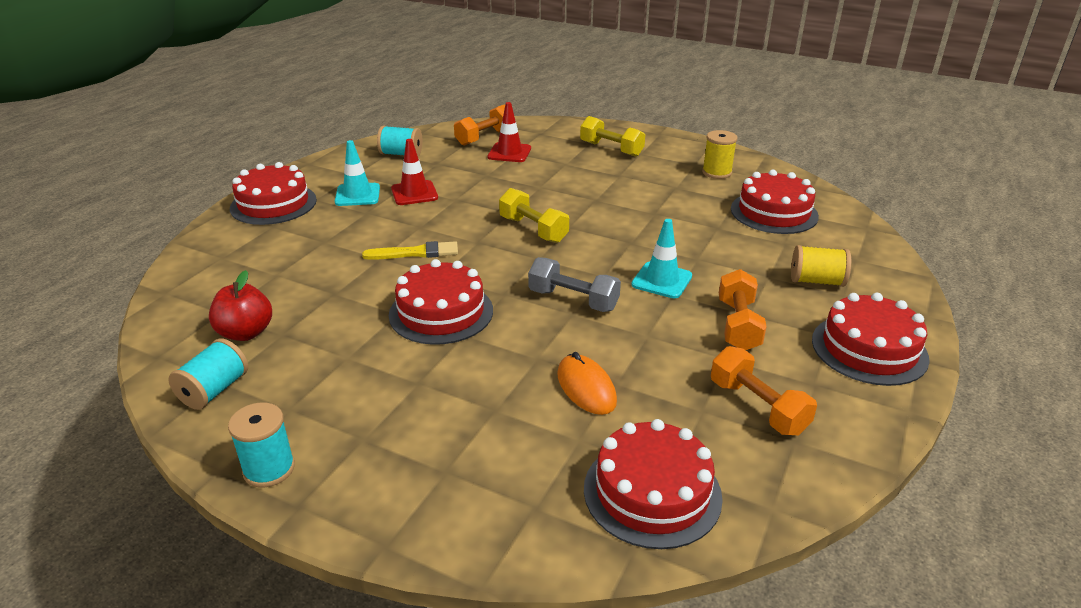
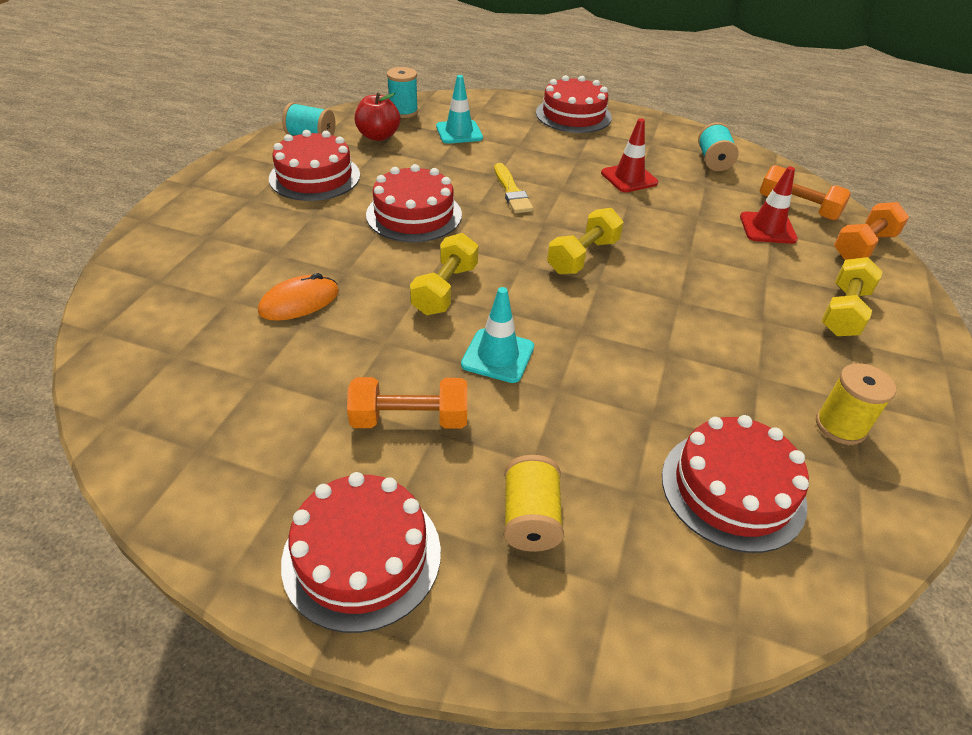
camera: 80 degrees right, 10 degrees up
(269, 469) = (227, 169): turquoise spool -> turquoise spool (403, 112)
(357, 195) = (609, 149): turquoise traffic cone -> turquoise traffic cone (459, 132)
(573, 300) = (445, 289): grey dumbbell -> yellow dumbbell
(652, 492) = (154, 342): red cake -> red cake (315, 177)
(758, 407) = (256, 424): orange dumbbell -> orange dumbbell (863, 246)

